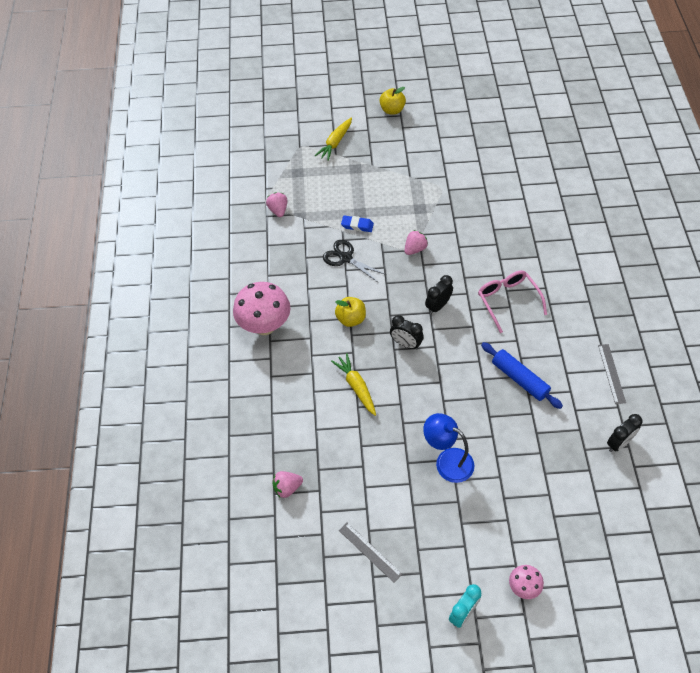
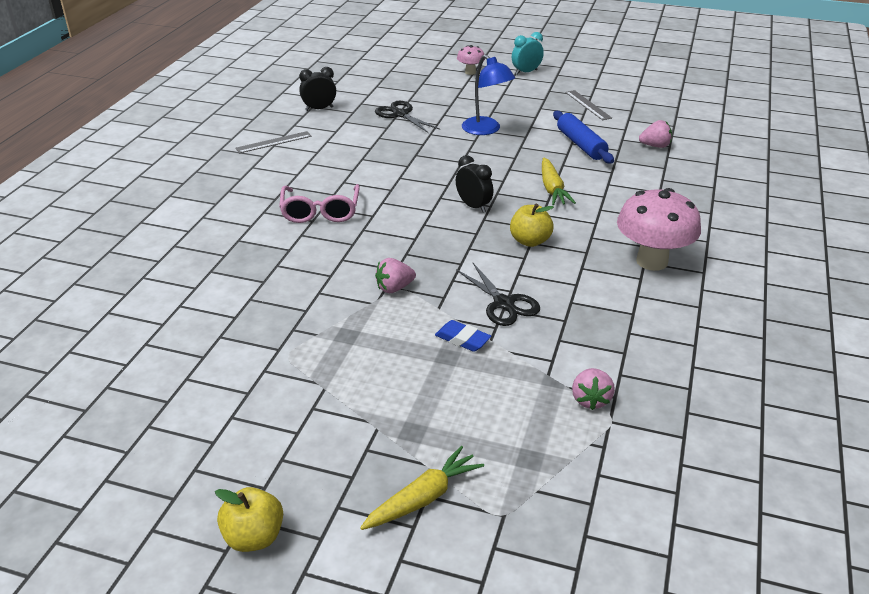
camera: 160 degrees left, 20 degrees down
(437, 306) = (410, 227): black clock -> none
(519, 379) = (369, 157): blue rolling pin -> blue rolling pin (581, 145)
(539, 461) = (400, 114): none -> black scissors
(611, 373) = (273, 142): grey ruler -> grey ruler turned 45 degrees clockwise

